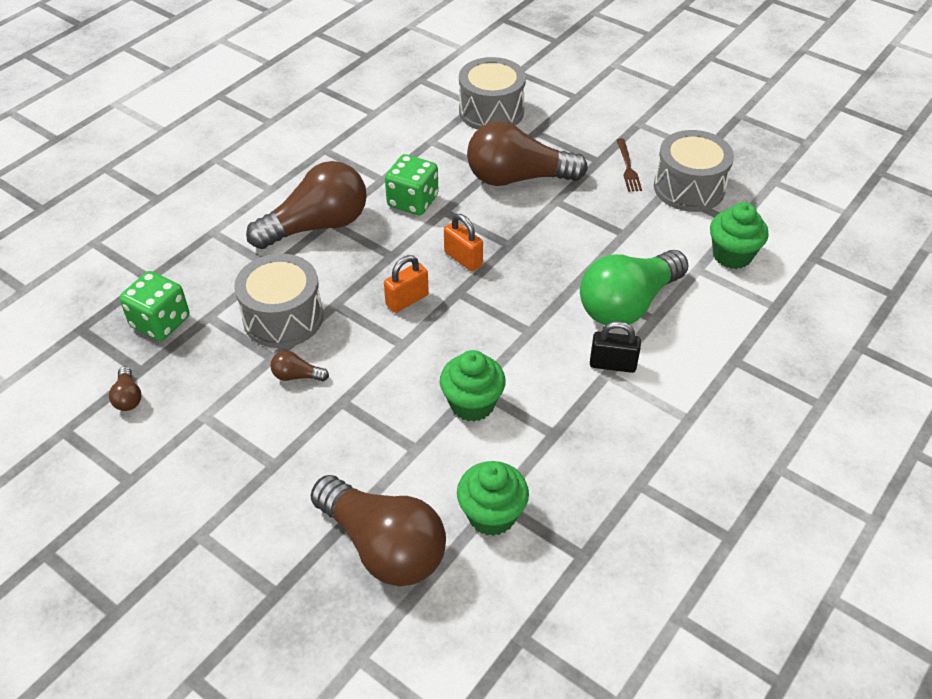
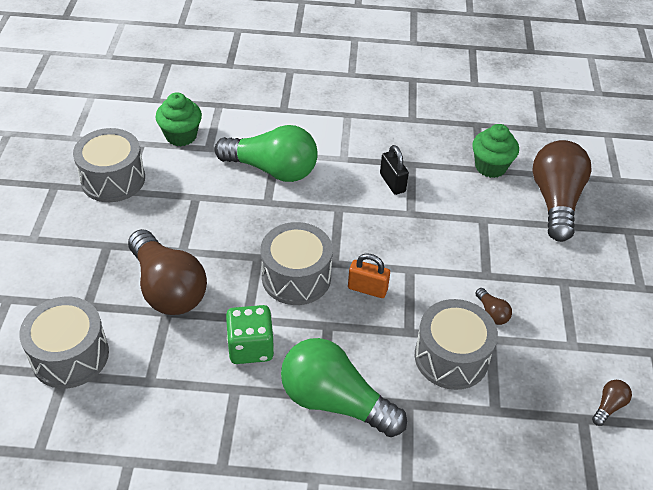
camera: 125 degrees left, 0 degrees up
(160, 322) = (532, 442): green dice -> none
(317, 226) = (334, 401): brown light bulb -> green light bulb
(463, 259) = (296, 277): orange padlock -> grey drum
(472, 404) = (425, 209): green cupcake -> none
(612, 364) = (333, 158): black padlock -> black padlock (392, 183)
(628, 167) = (106, 223): brown fork -> none

